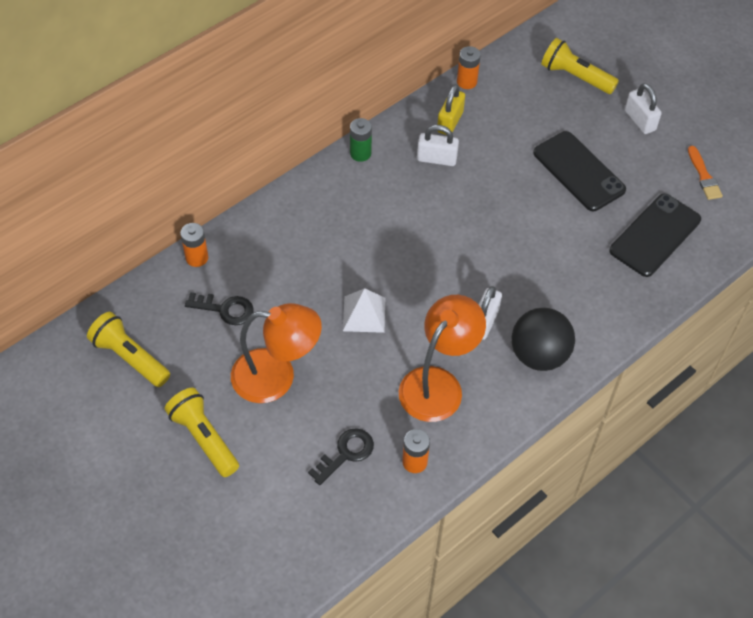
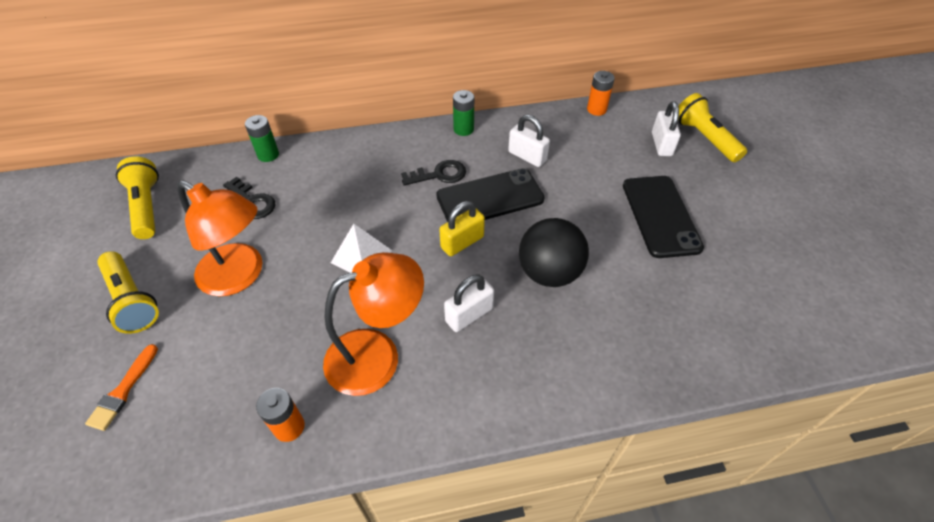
camera: 30 degrees right, 5 degrees down
(197, 258) = (268, 155): orange battery -> green battery
(204, 438) = (132, 300): yellow flashlight -> yellow flashlight turned 150 degrees clockwise
(346, 453) = (233, 381): black key -> black key (439, 175)
(450, 122) = (560, 133): yellow padlock -> yellow padlock (462, 242)
(539, 355) = (503, 376): black ball -> black ball (549, 273)
(640, 120) = (753, 195): white padlock -> white padlock (661, 144)
(655, 235) = (713, 308): black phone -> black phone (490, 198)
(704, 176) = (803, 272): orange brush -> orange brush (123, 390)

